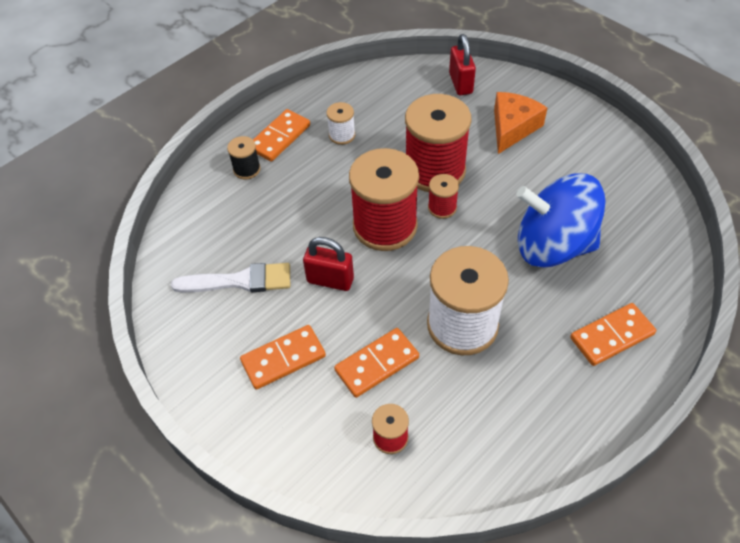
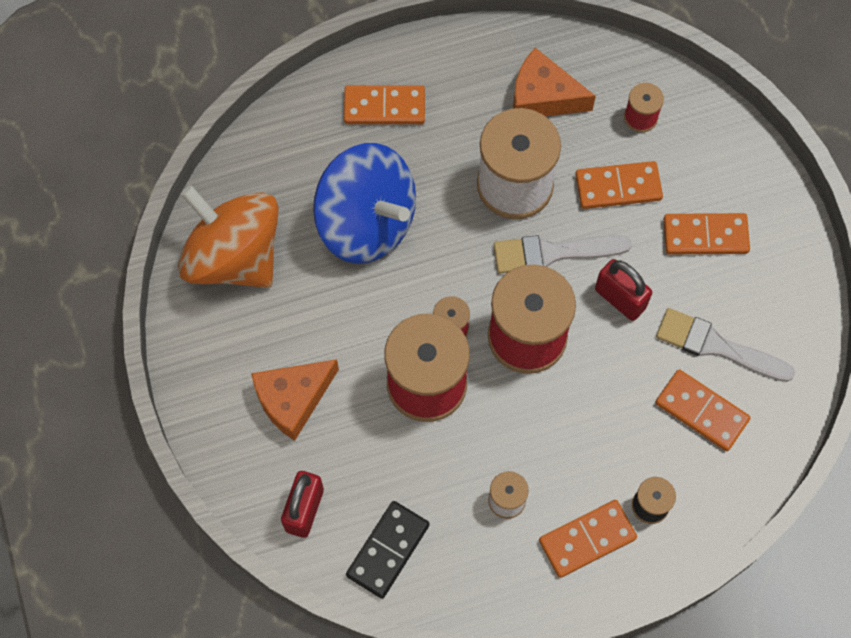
camera: 155 degrees left, 15 degrees up
(234, 235) = (701, 411): none -> orange domino
(398, 86) = (388, 550): none -> black domino
(400, 289) = (553, 253): none -> white brush
(488, 413) = (543, 96): none -> orange cheese
(622, 183) = (234, 256): none -> orange spinning top

